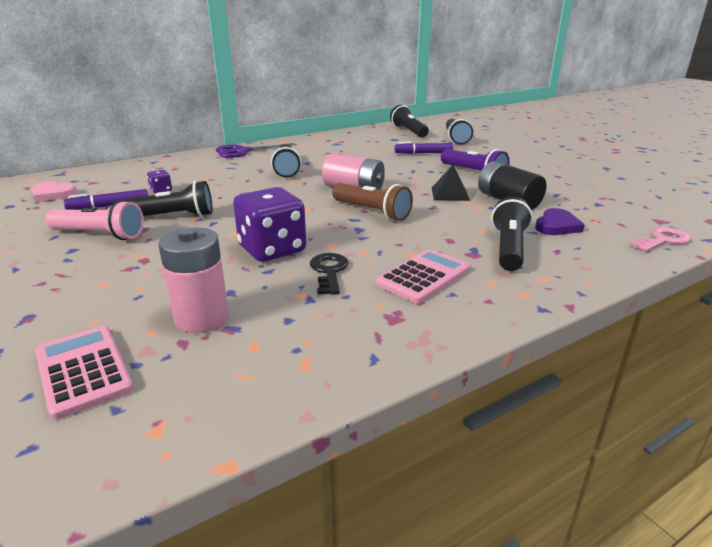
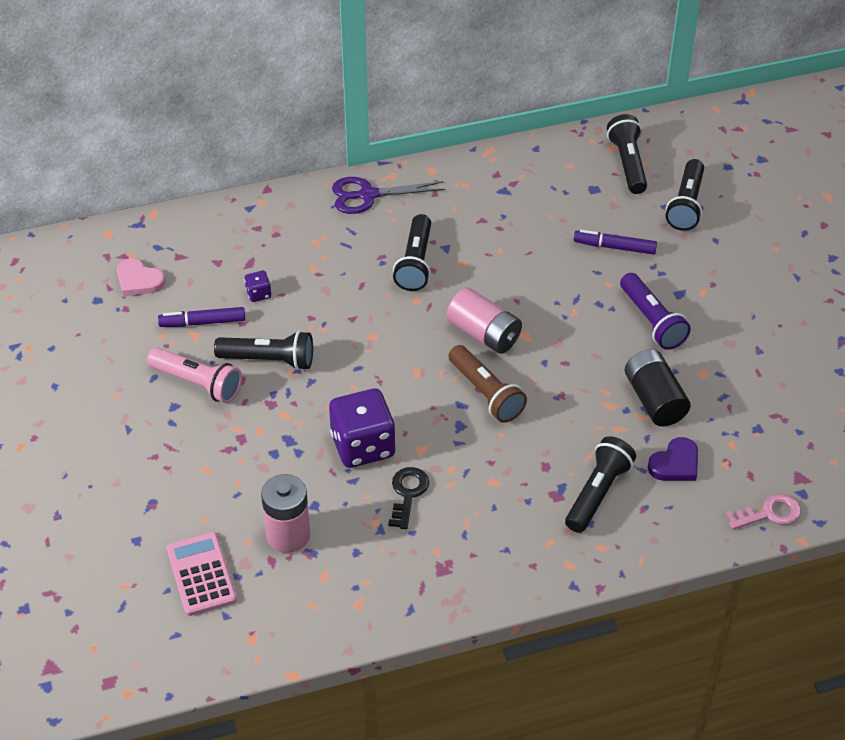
camera: 15 degrees right, 20 degrees up
(423, 277) = (491, 520): pink calculator -> none
(450, 194) = (593, 370): black pyramid -> none

